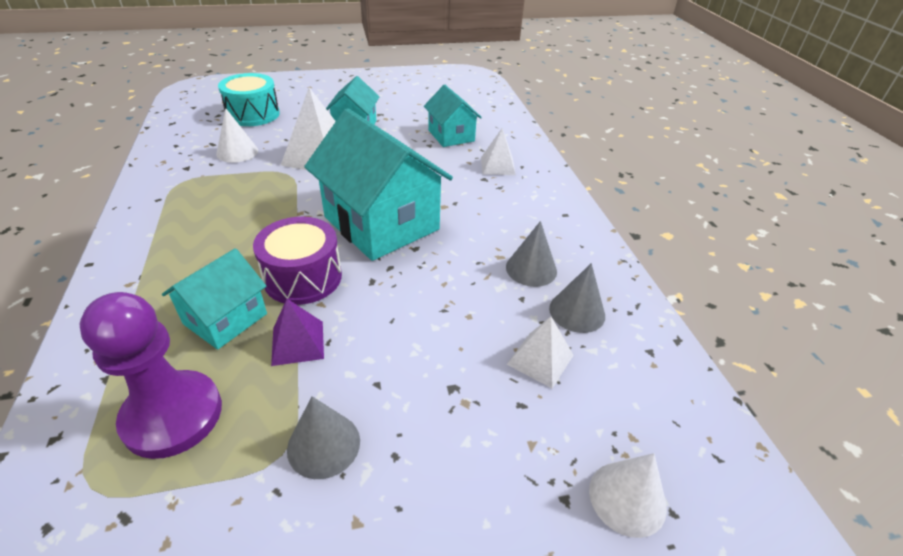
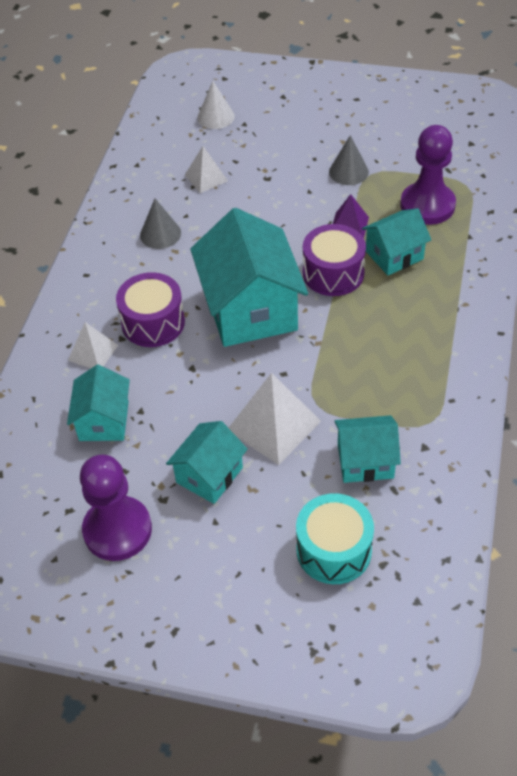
camera: 150 degrees left, 10 degrees up
(237, 152) = (365, 461): white cone -> turquoise house
(399, 100) = (117, 530): none -> purple pawn
(466, 194) = (153, 322): none -> purple drum
(577, 312) = (157, 197): grey cone -> none

